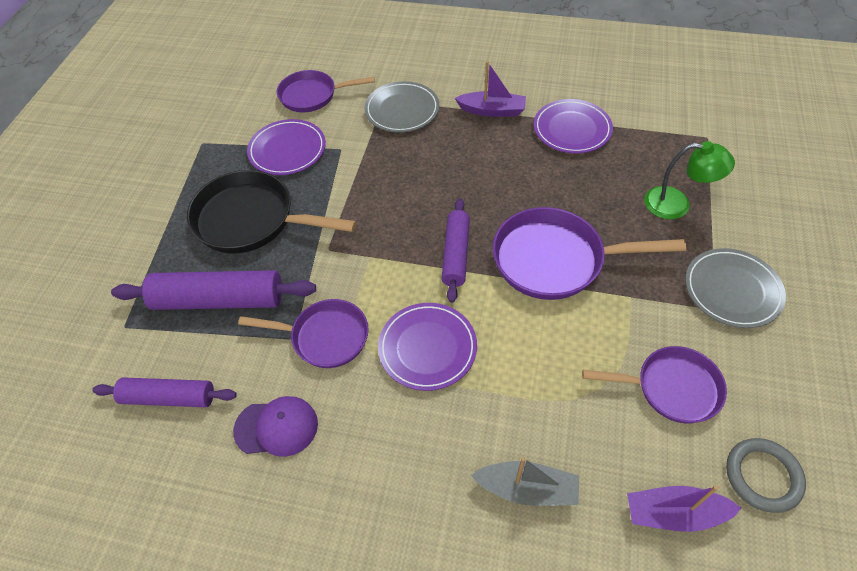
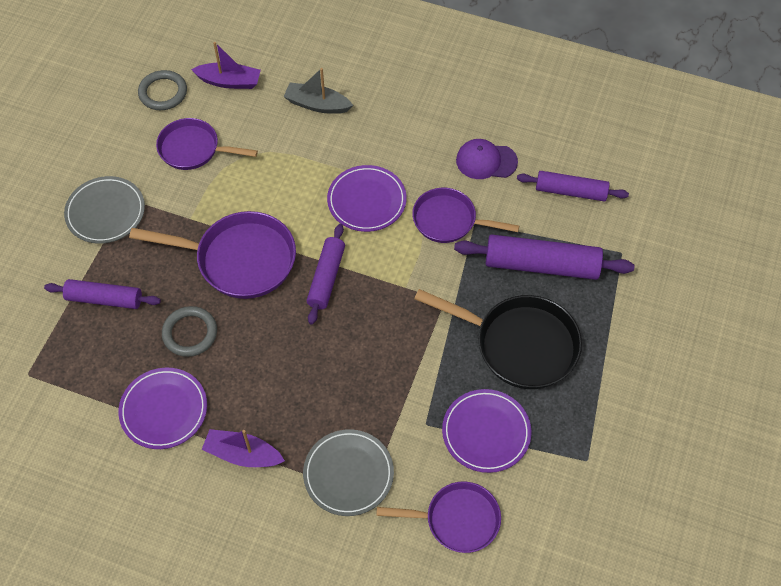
camera: 175 degrees left, 5 degrees up
(576, 187) = (190, 333): none -> grey ring
(676, 204) = (104, 299): green lamp -> purple rolling pin

